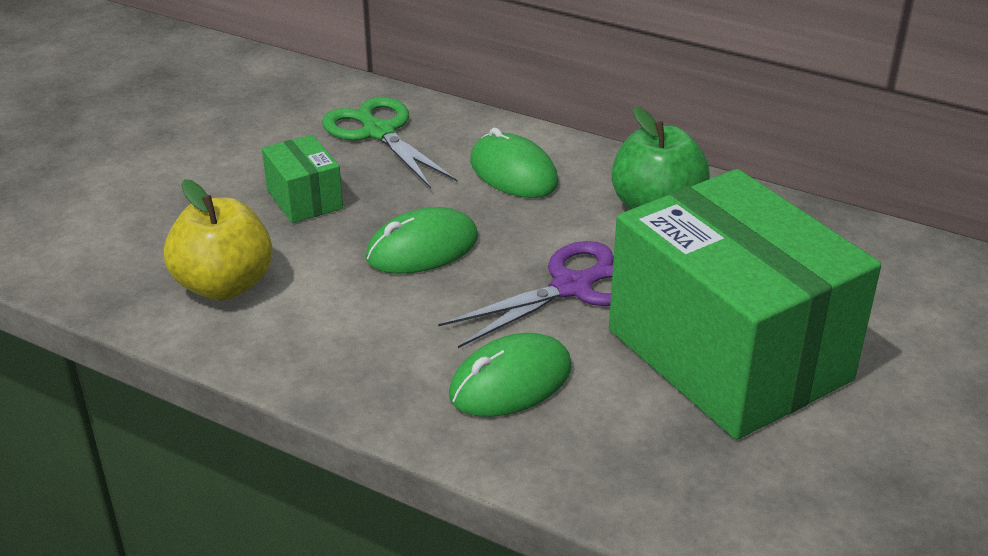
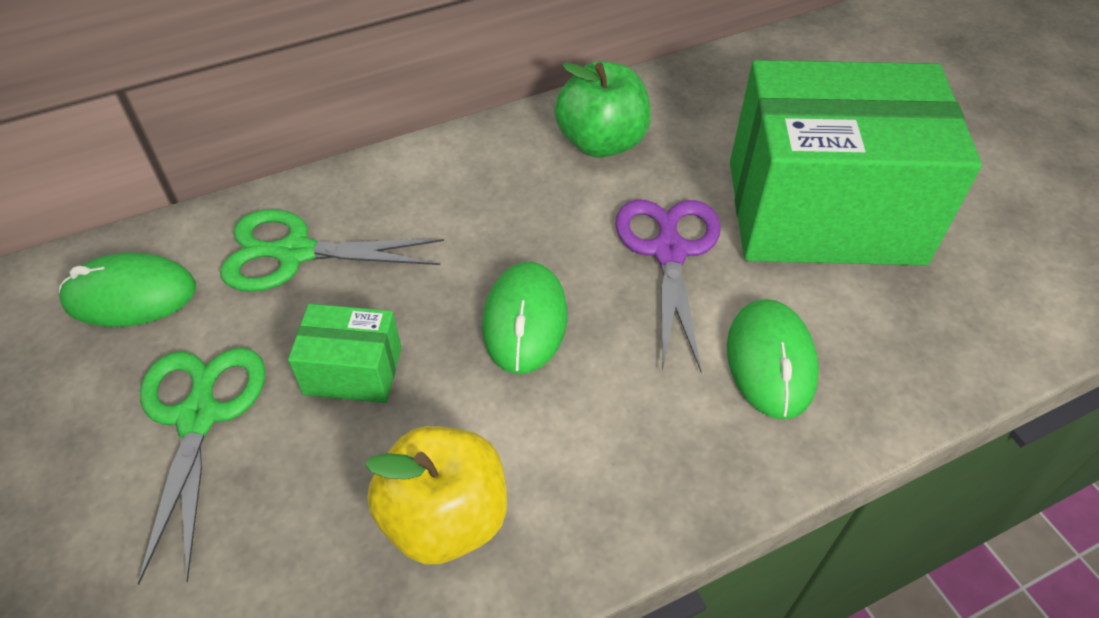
camera: 55 degrees left, 15 degrees up
(217, 163) = (199, 416): none -> green scissors
(513, 172) = (465, 197): green mouse -> green mouse (130, 295)

